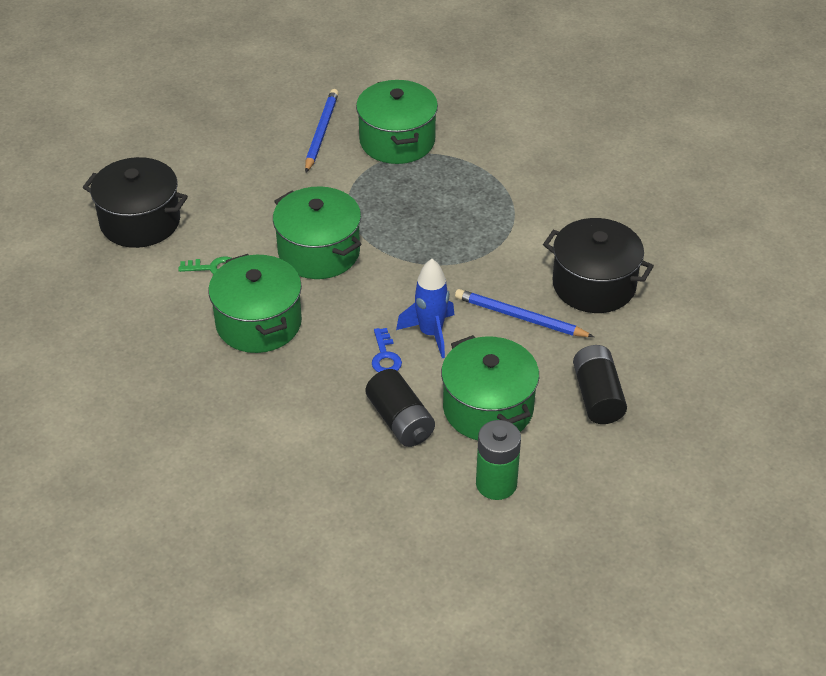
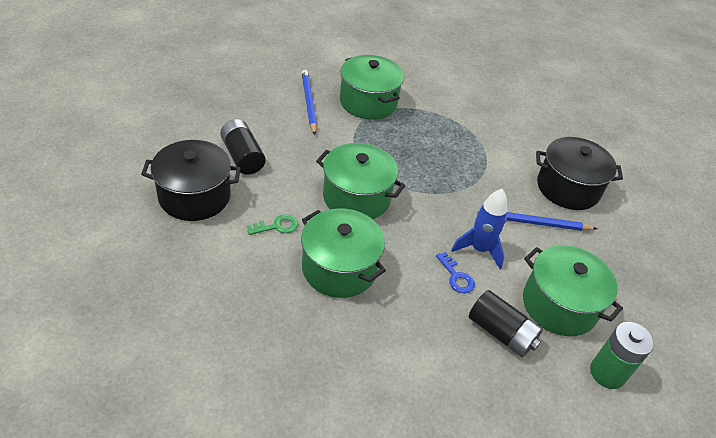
camera: 25 degrees left, 0 degrees up
(597, 396) = (628, 276): black battery -> black battery (242, 156)

